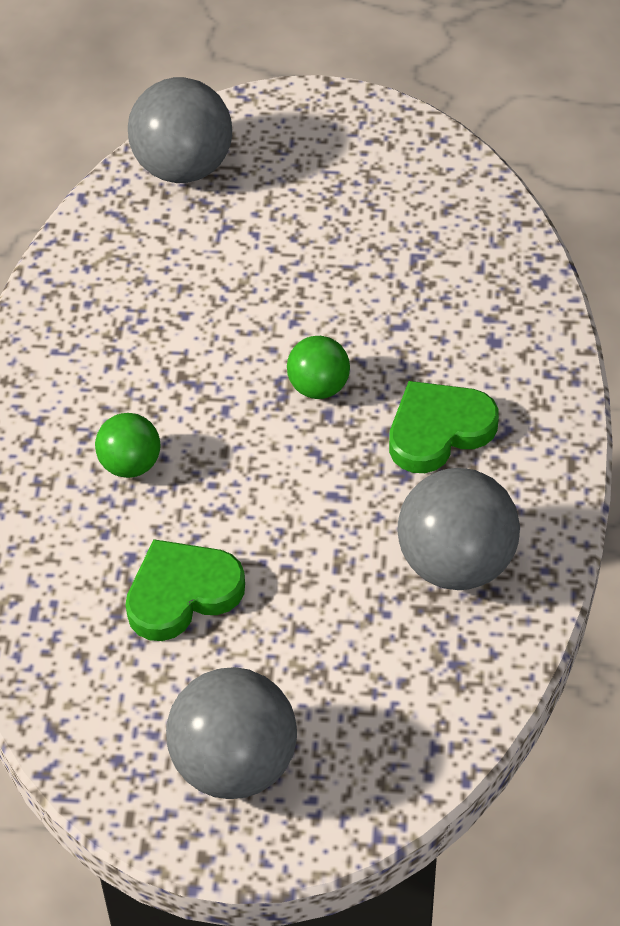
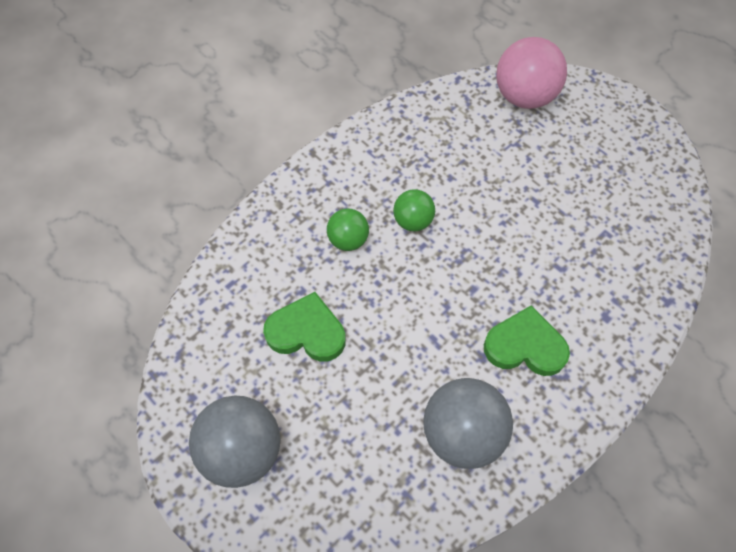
camera: 40 degrees right, 10 degrees up
(183, 167) = (524, 96): grey ball -> pink ball
(318, 387) = (482, 270): green ball -> green ball (413, 221)

